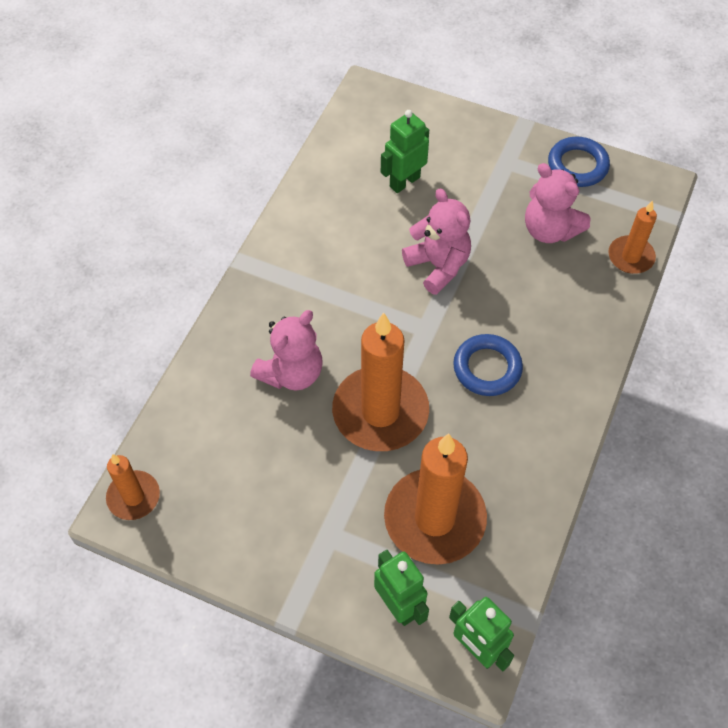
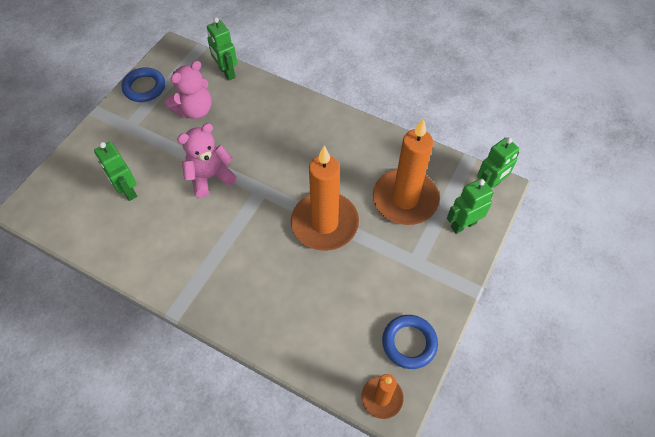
camera: 85 degrees left, 0 degrees up
(291, 373) = (286, 279): pink teddy bear -> none
(487, 368) = (298, 158): blue ring -> blue ring (409, 343)
(630, 257) = (226, 72): orange candle -> green robot

